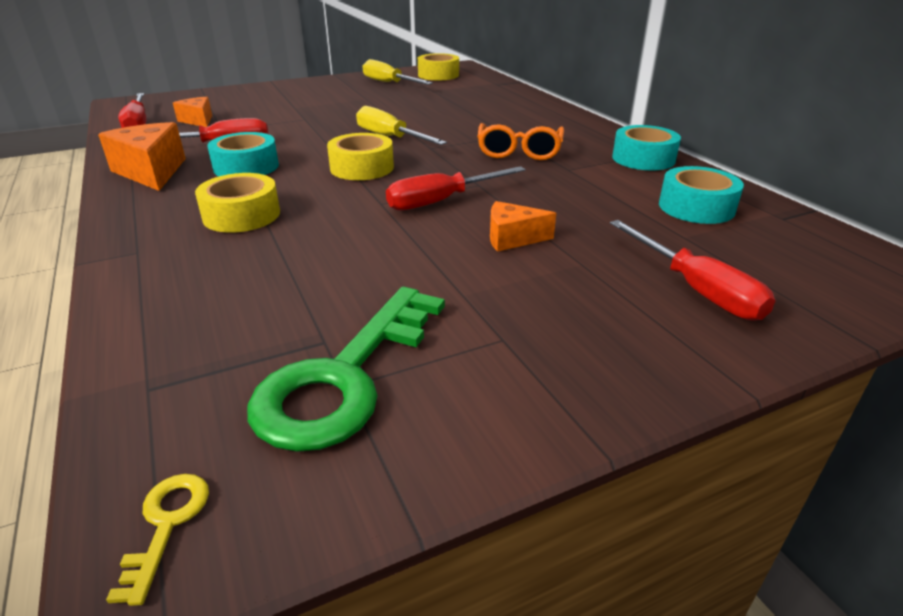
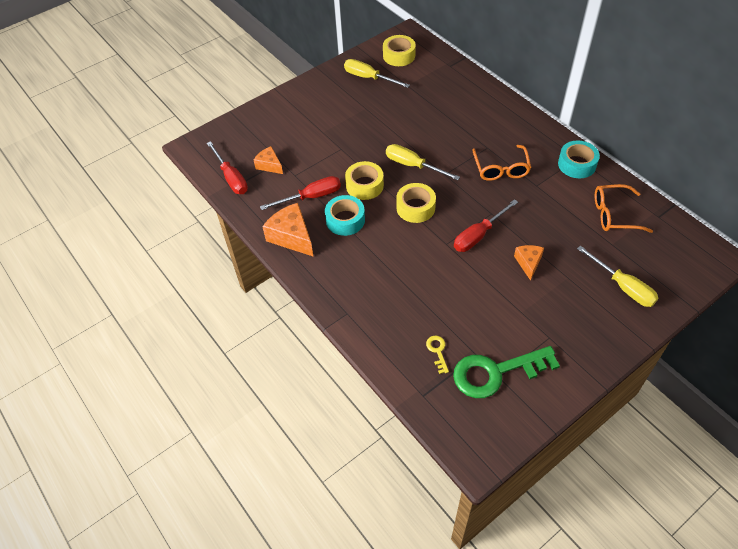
camera: 10 degrees left, 20 degrees up
(166, 525) = (474, 447): yellow key -> yellow key (437, 351)
(241, 215) = (378, 271): yellow tape -> yellow tape (364, 185)
(345, 377) = (496, 372): green key -> green key turned 60 degrees clockwise
(512, 238) = (528, 263): orange cheese -> orange cheese turned 105 degrees clockwise
(696, 207) = (614, 214): turquoise tape -> orange glasses
(696, 289) = (623, 286): red screwdriver -> yellow screwdriver

